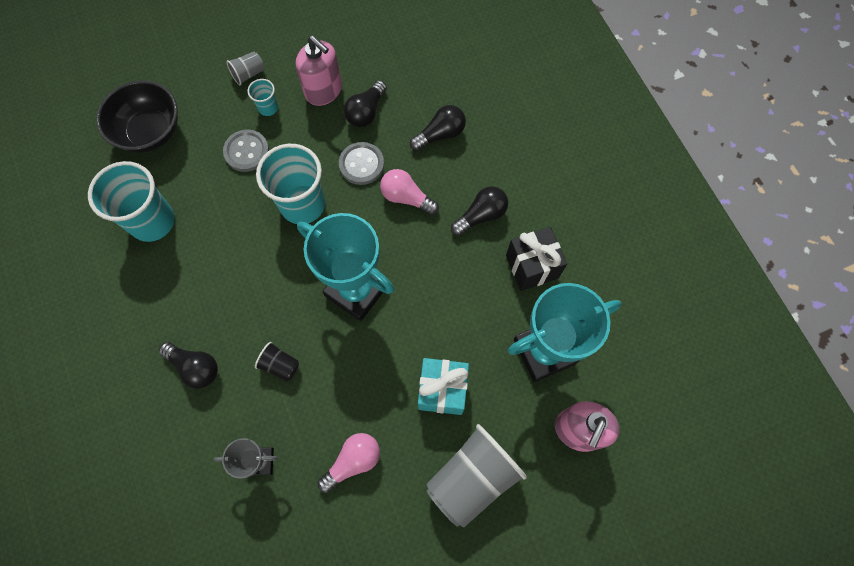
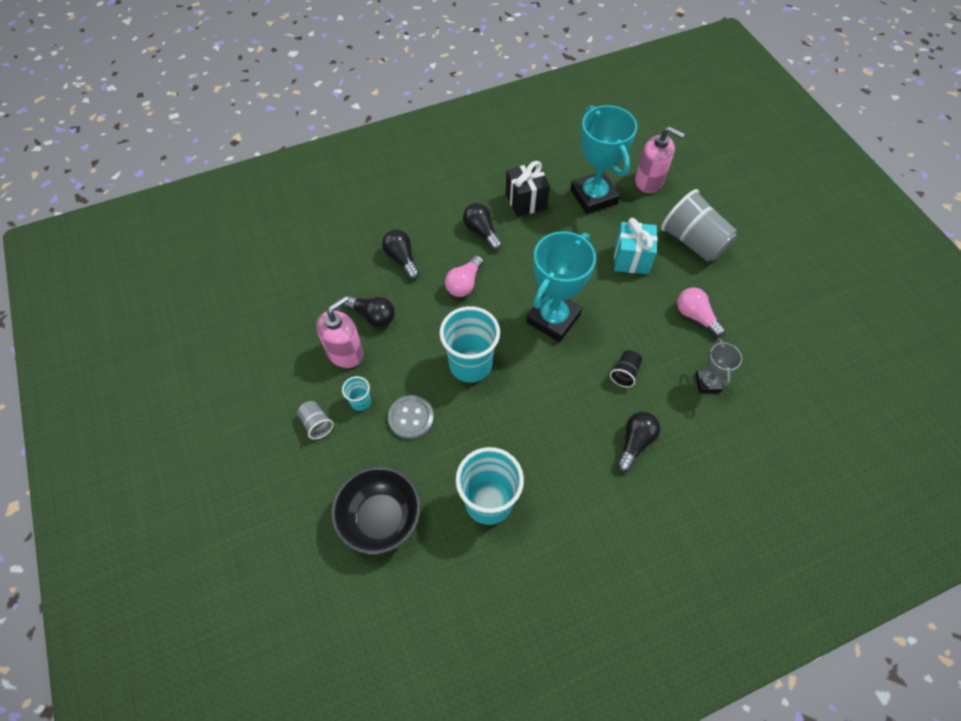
camera: 90 degrees left, 10 degrees down
(361, 164) = (429, 318): grey button -> none

